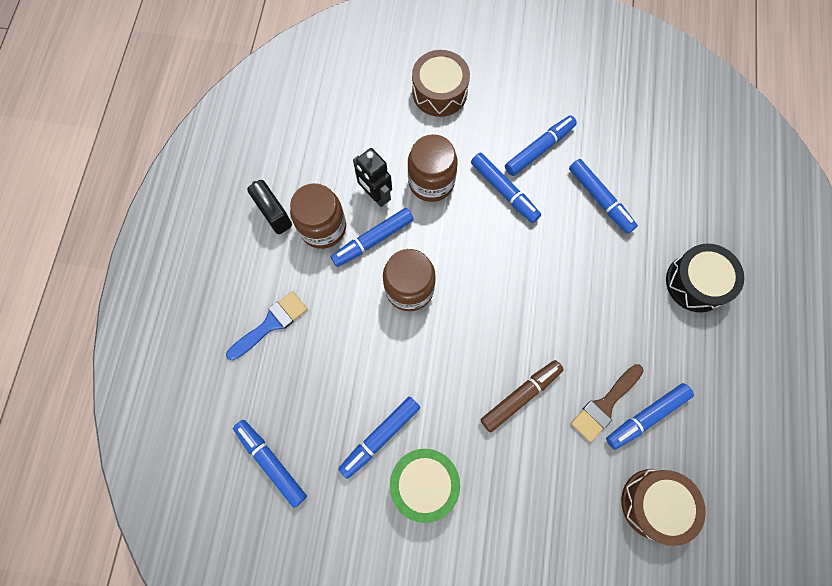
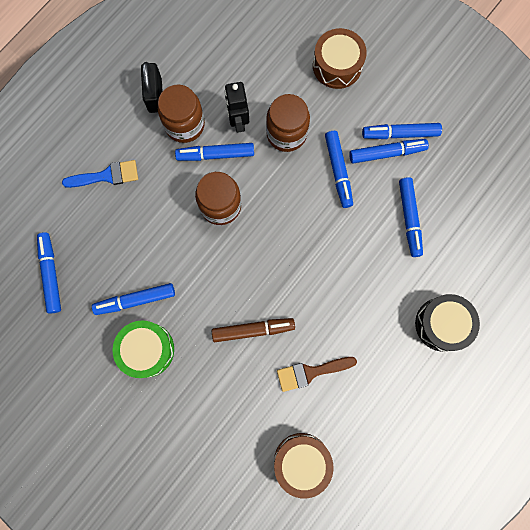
camera: 30 degrees right, 5 degrees up
(646, 416) = (336, 398): blue marker -> blue marker (400, 134)

